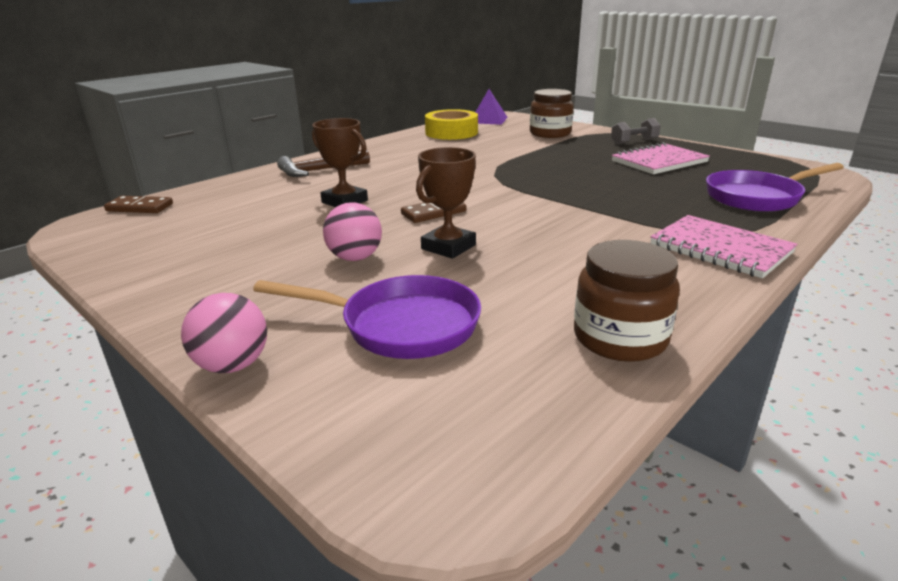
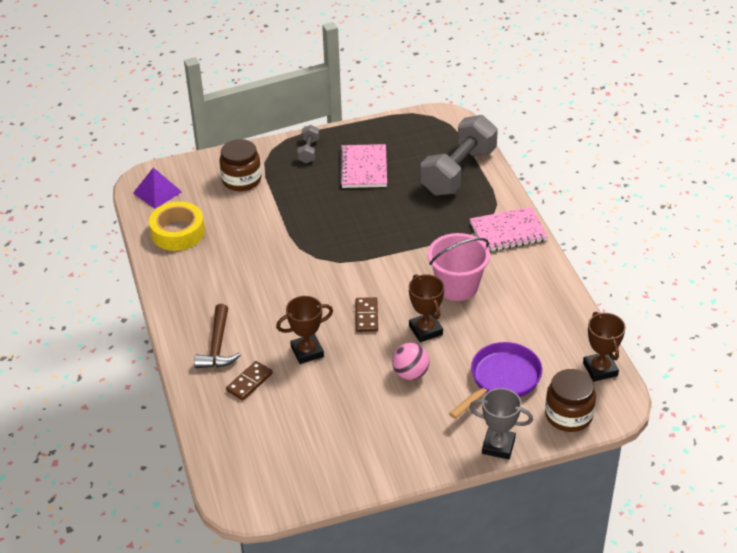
camera: 60 degrees left, 15 degrees up
(139, 207) = (221, 466): brown domino -> brown domino (249, 382)
(233, 365) = (498, 446): pink ball -> grey trophy
(533, 429) = (600, 369): none -> brown trophy
(558, 245) = (457, 286): none -> pink bucket
(620, 338) = (560, 315): brown jar -> brown jar (568, 415)
(757, 197) = (458, 172): purple pan -> grey dumbbell

